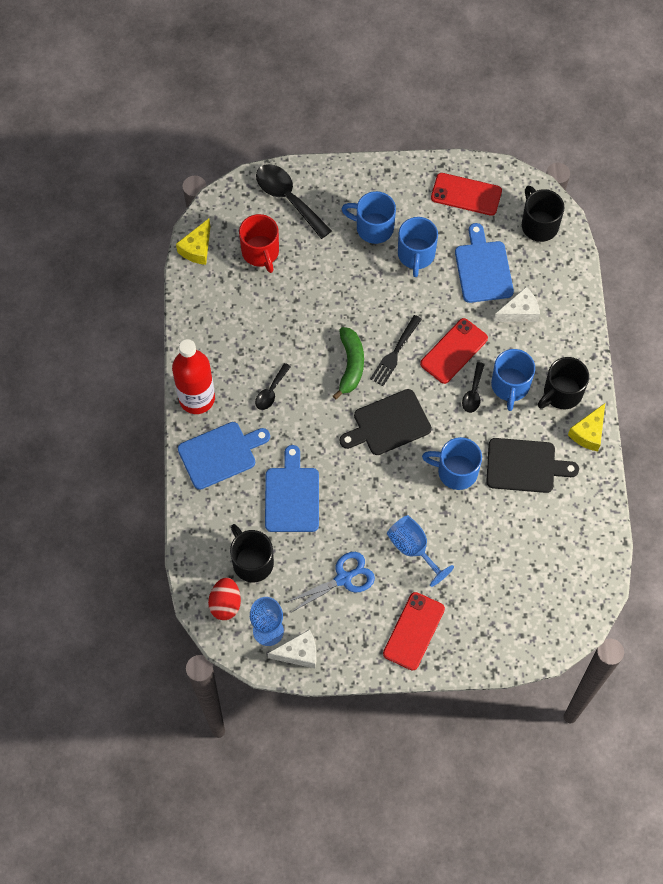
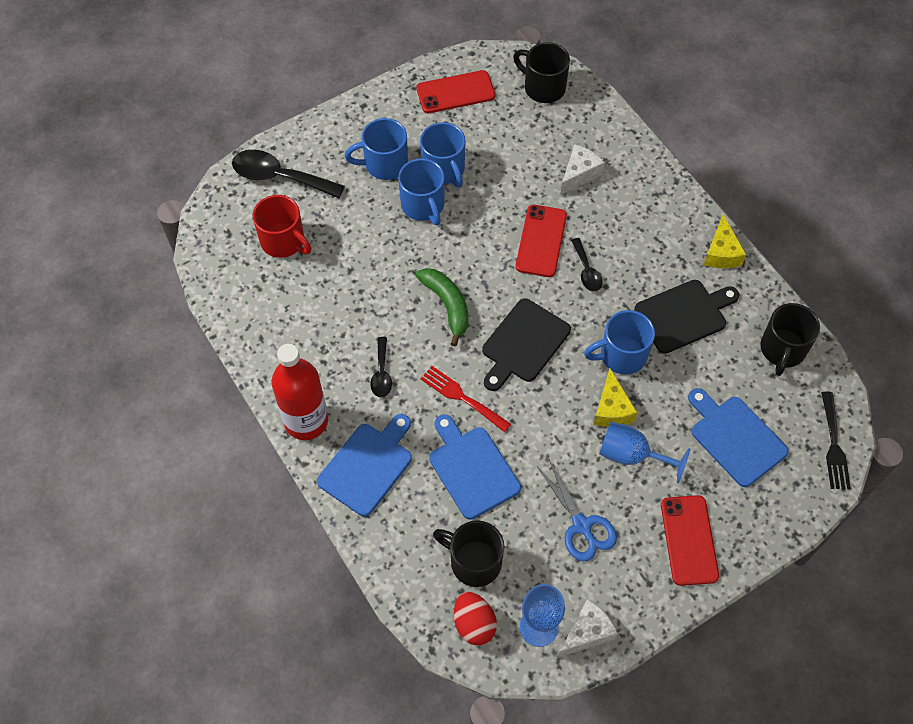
camera: 30 degrees left, 5 degrees down
(197, 248) = (213, 269): yellow cheese -> yellow cheese (612, 409)
(318, 440) = (462, 397): none -> red fork
(343, 578) = (581, 525): blue scissors -> blue scissors turned 120 degrees clockwise
(395, 353) = (484, 272): black fork -> black fork (833, 445)
(483, 268) = (517, 151): blue cutting board -> blue cutting board (735, 438)
(510, 386) = (617, 246): blue mug -> blue mug (423, 205)
(561, 393) = (670, 229): black mug -> black mug (782, 350)

